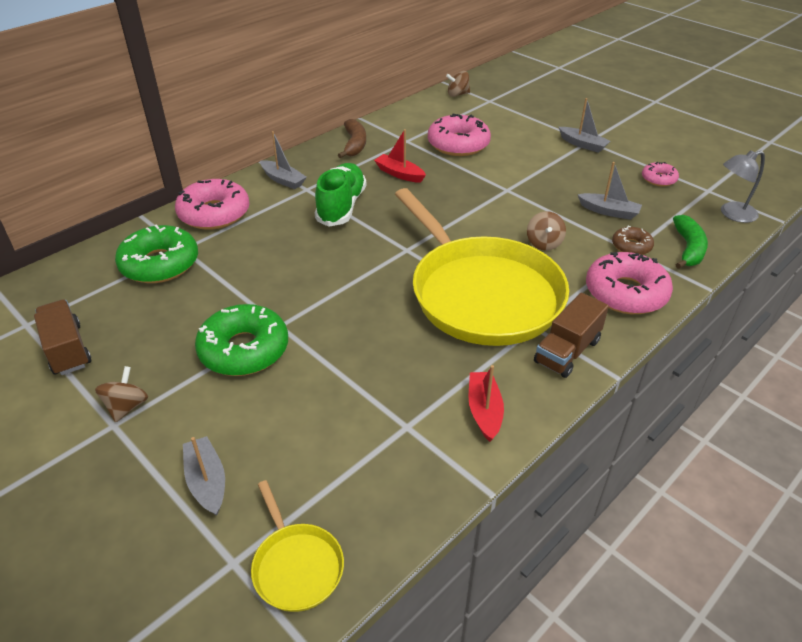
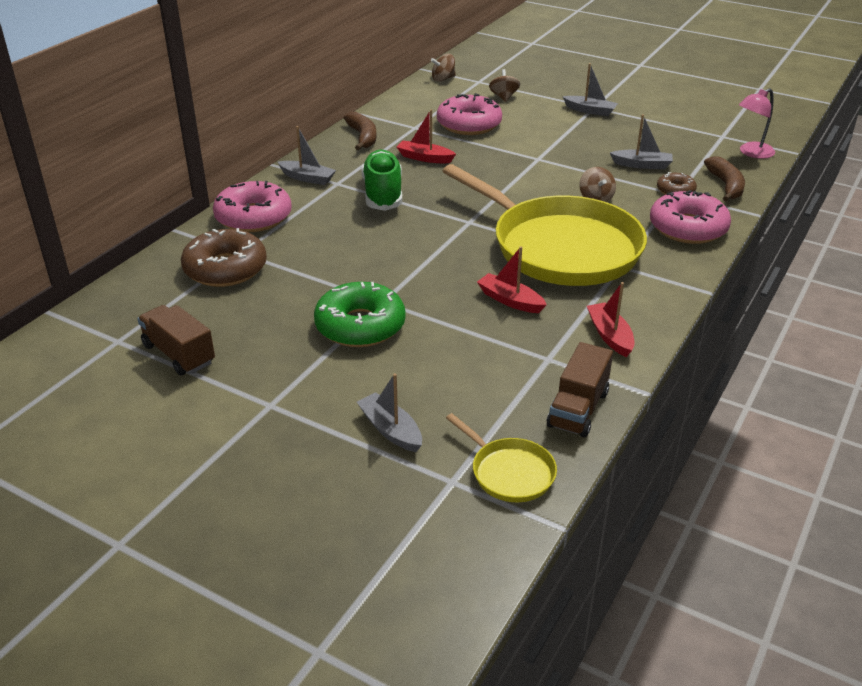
camera: 15 degrees left, 5 degrees down
(127, 406) = (274, 388): brown spinning top -> brown spinning top (504, 97)
(160, 264) = (225, 269): green donut -> brown donut
(402, 347) = (510, 300): none -> red boat
(567, 351) = (659, 280): brown truck -> brown truck (578, 409)
(658, 179) = (674, 132): pink donut -> none
(688, 249) = (726, 186): green banana -> brown banana
(732, 214) = (751, 153): grey lamp -> pink lamp

